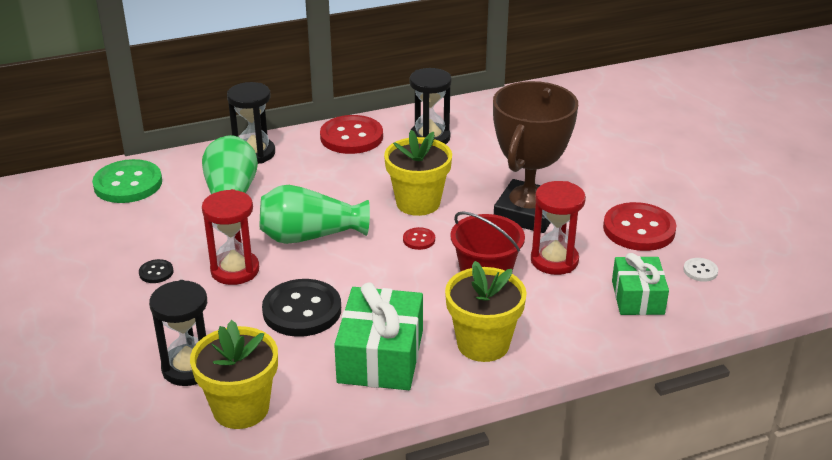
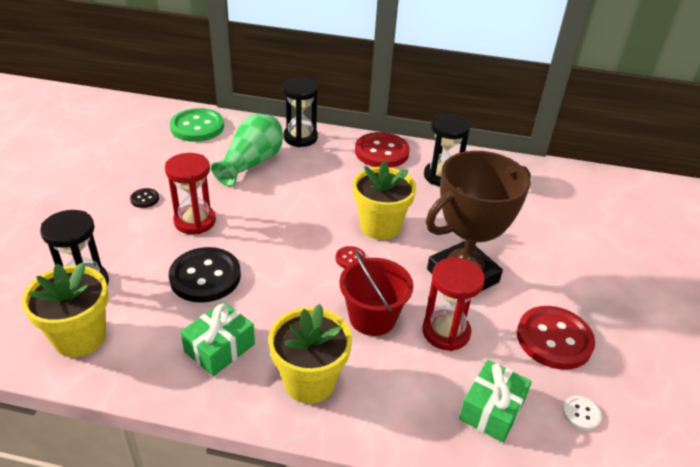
camera: 30 degrees right, 5 degrees up
(310, 236) = (273, 218): green vase -> none
(380, 356) = (219, 348): green gift -> green gift, size x0.65

